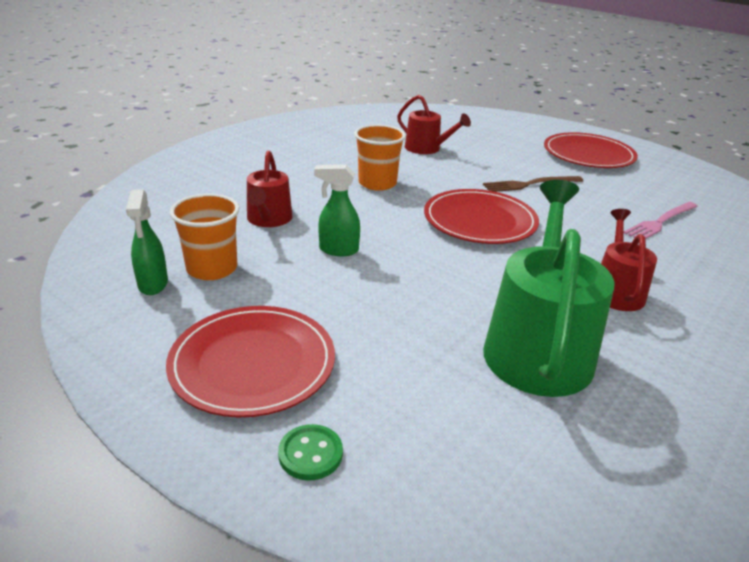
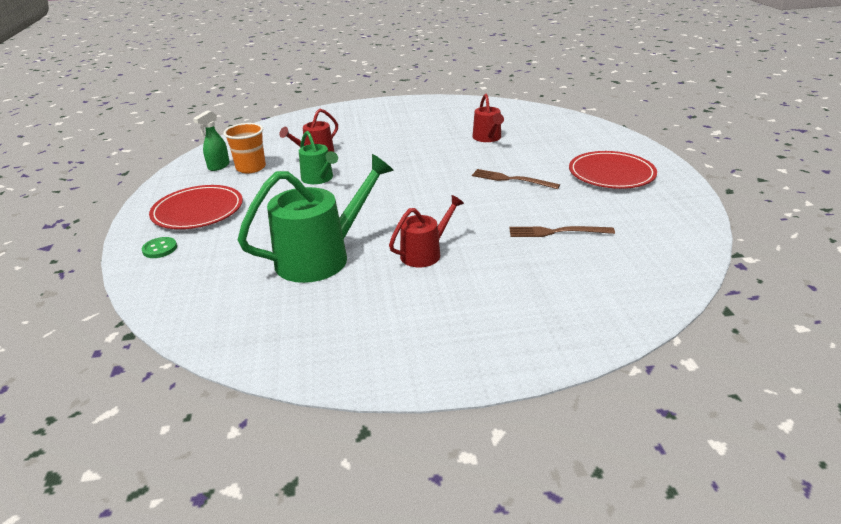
camera: 45 degrees right, 0 degrees up
(338, 250) = (319, 178): green spray bottle -> green watering can
(377, 183) = (410, 151): orange cup -> none
(479, 221) = (426, 189): red plate -> none
(660, 222) = (556, 232): pink fork -> brown fork

